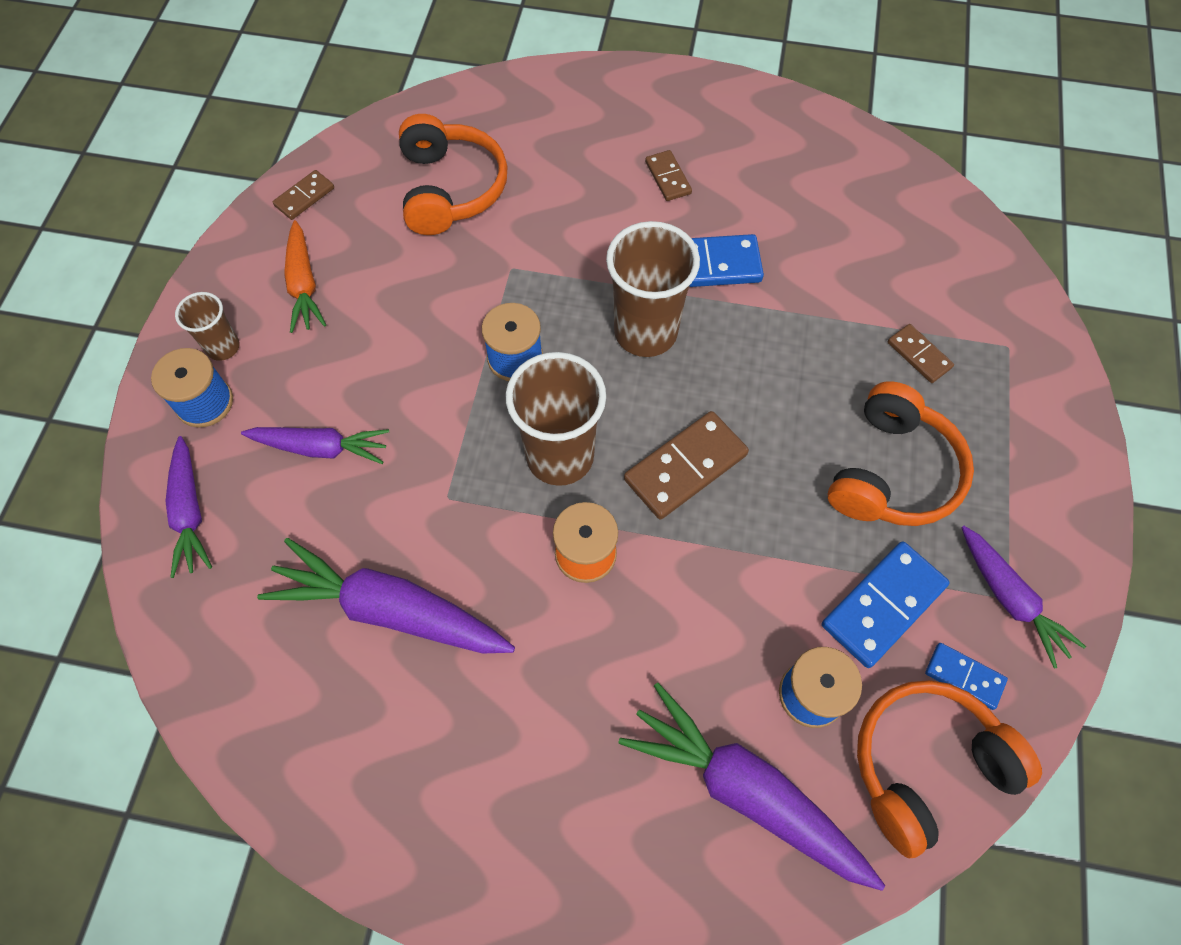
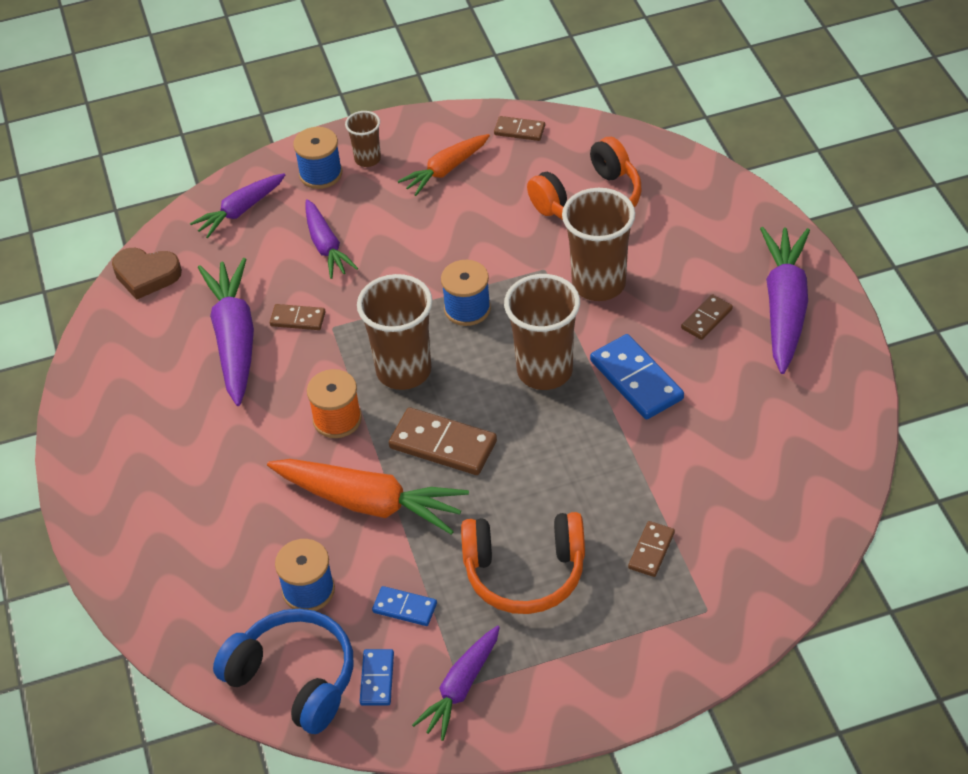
camera: 65 degrees right, 15 degrees down
(207, 668) = (146, 275): none -> brown heart
(409, 527) = (298, 319): none -> brown domino
(564, 235) = (598, 284): none -> brown cup
(723, 574) = (370, 503): none -> orange carrot
(745, 791) = (218, 580): purple carrot -> purple carrot (784, 307)
(883, 605) = (404, 608): blue domino -> blue domino, size x0.56
(926, 765) = (294, 678): orange headphones -> blue headphones

